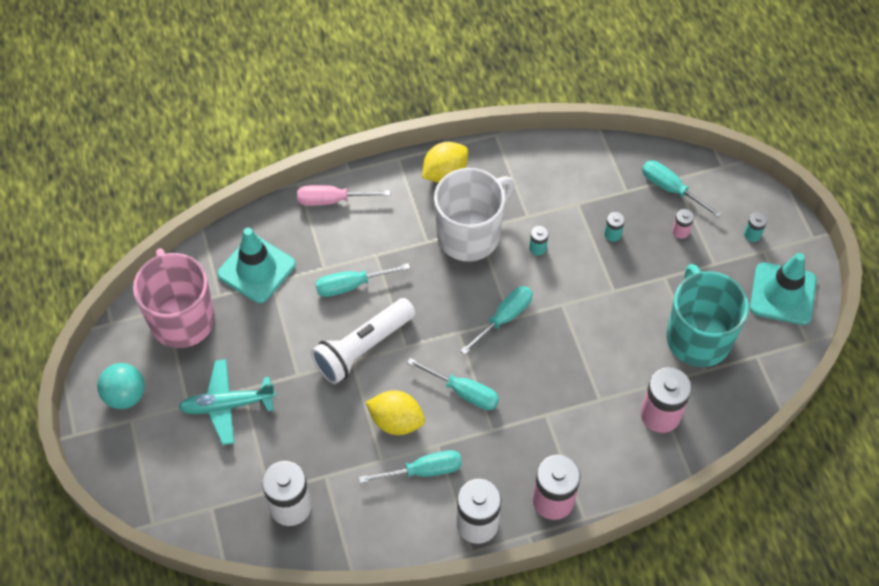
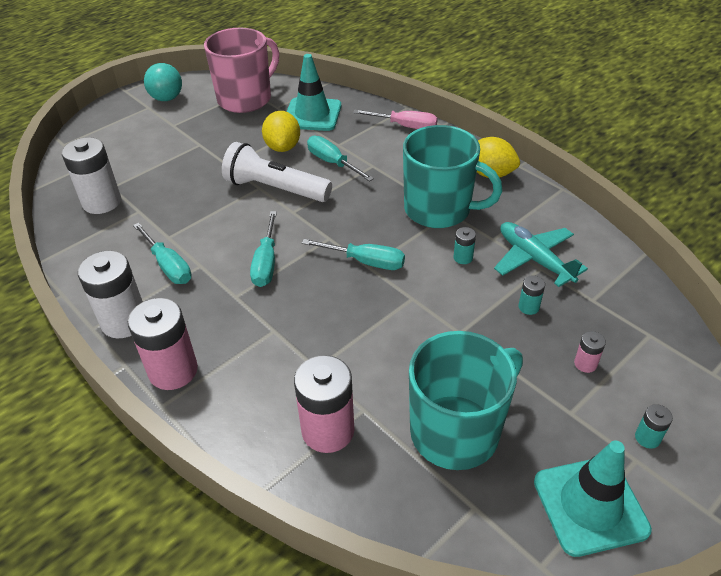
camera: 65 degrees right, 15 degrees down
(227, 405) = (182, 142): turquoise plane -> turquoise plane (534, 259)
(331, 200) = (406, 126): pink screwdriver -> pink screwdriver turned 135 degrees clockwise
(396, 421) = (212, 232): yellow lemon -> yellow lemon (283, 147)
(470, 234) = (439, 209): white mug -> turquoise mug
(670, 188) = (632, 335): turquoise screwdriver -> none

